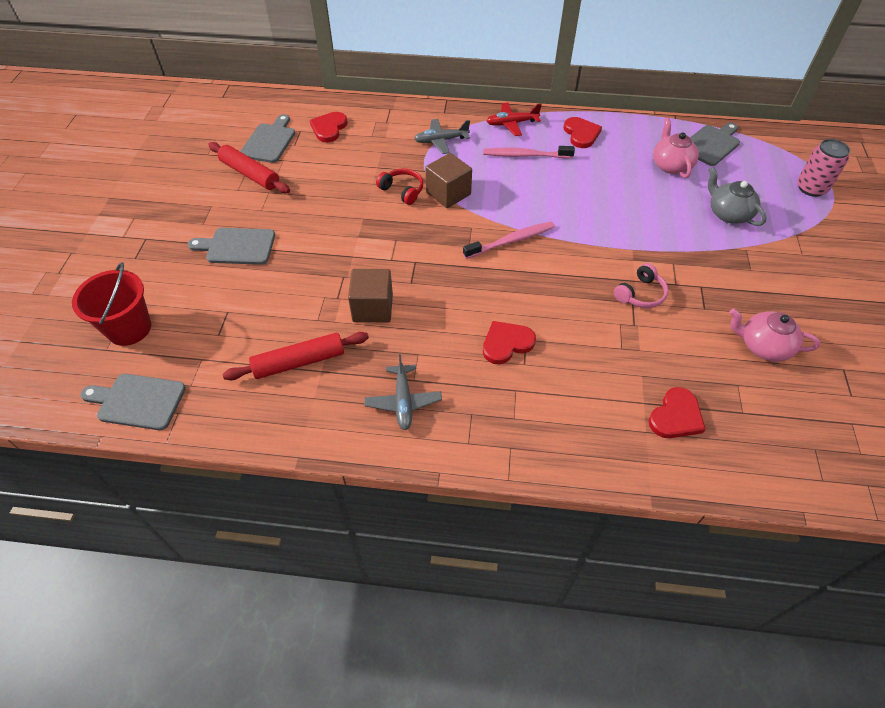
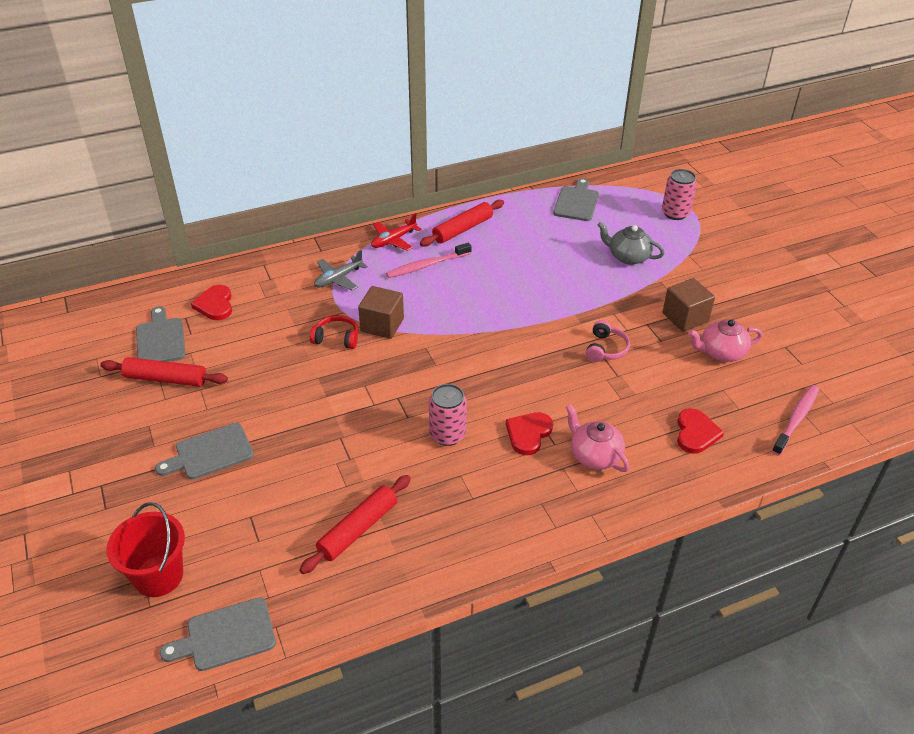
camera: 30 degrees left, 10 degrees down
(372, 308) = (390, 453): brown cube -> brown cube (685, 317)
(403, 401) = (477, 519): grey plane -> none
(433, 312) = (447, 434): none -> pink can
(511, 241) = (469, 346): pink toothbrush -> pink toothbrush (796, 419)
(581, 134) = (462, 229): red heart -> red rolling pin
(671, 165) = (556, 231): pink teapot -> pink teapot (594, 455)

